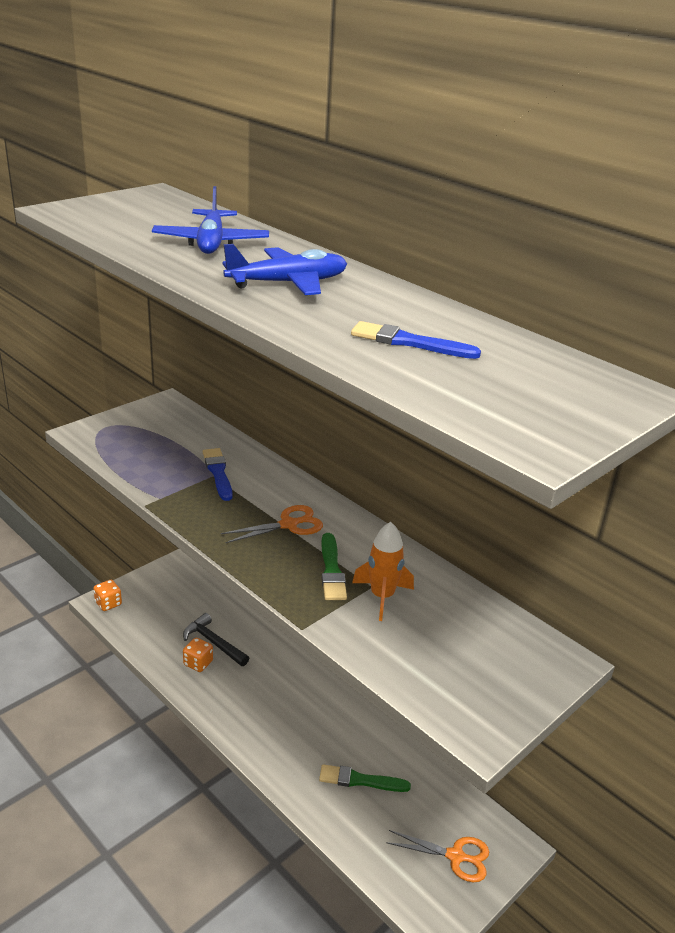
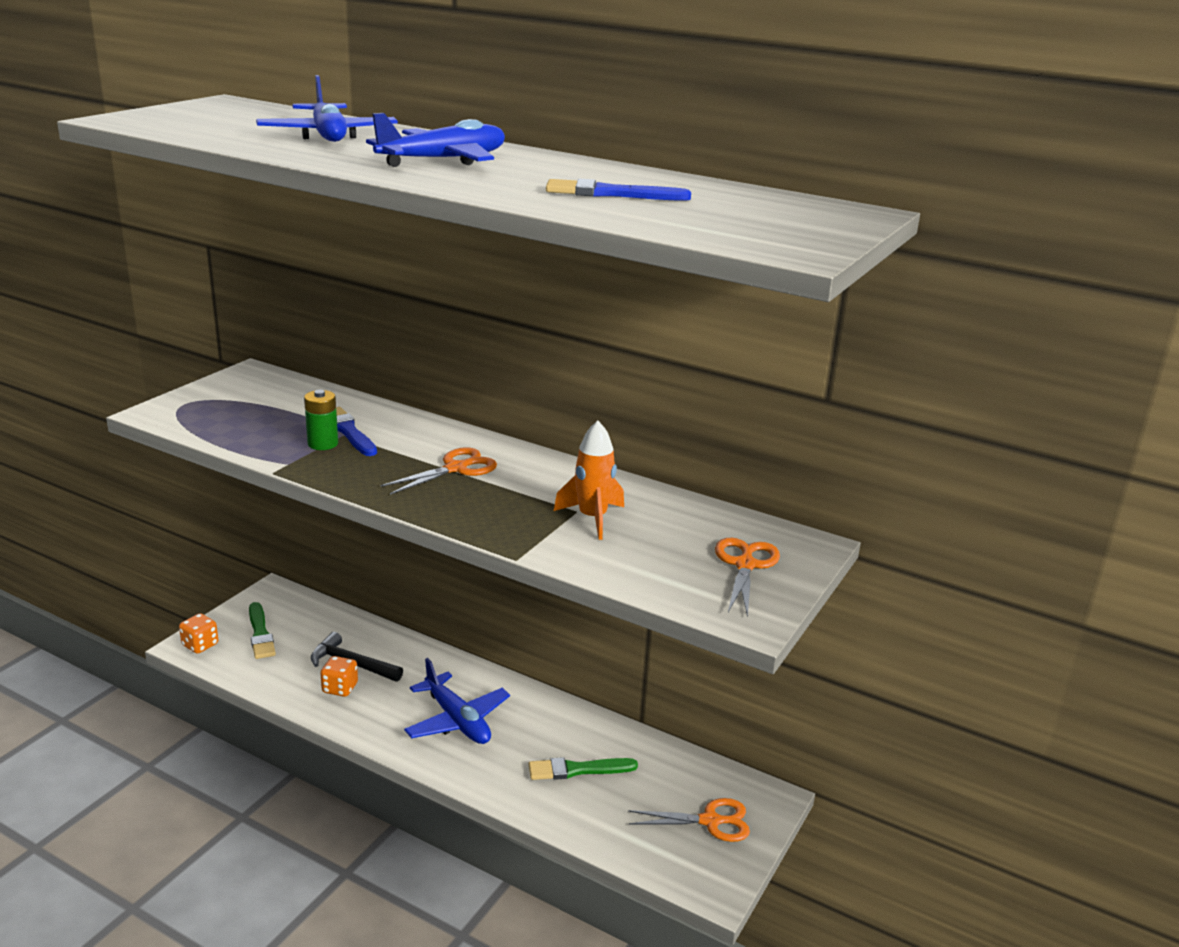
camera: 15 degrees left, 5 degrees down
(193, 482) = (323, 444): none -> green battery
(278, 712) = (457, 720): none -> blue plane
(331, 570) = (525, 503): green brush -> green brush (260, 633)
(497, 673) = (745, 565): none -> orange scissors

